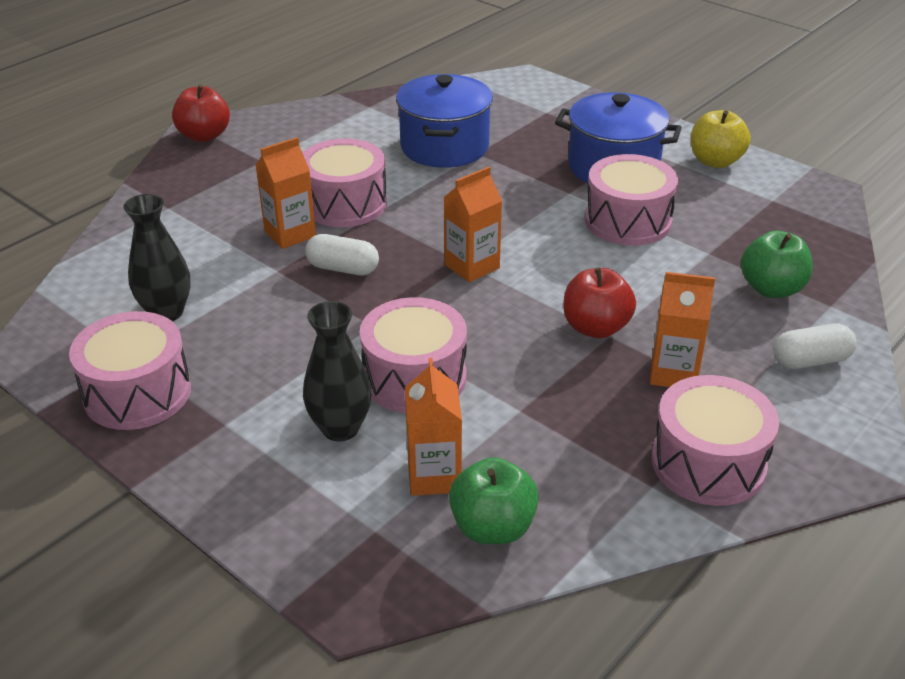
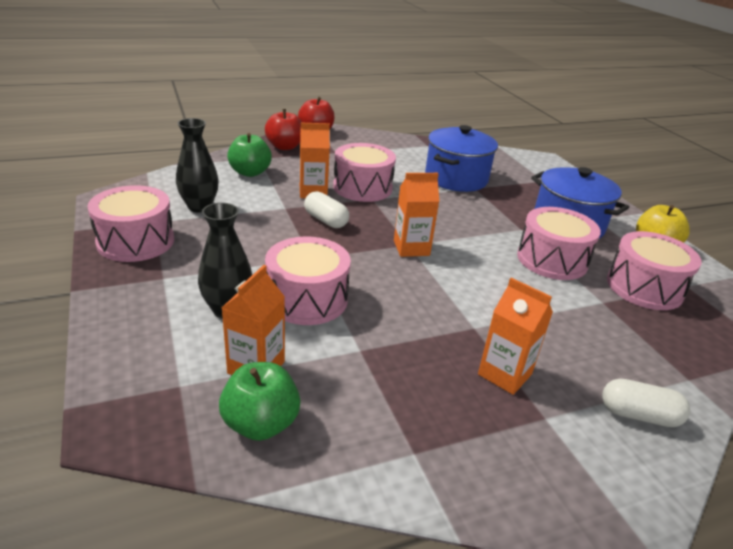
camera: 25 degrees right, 5 degrees down
(595, 327) = (467, 318): red apple -> red apple (284, 147)
(708, 463) = (479, 457): pink drum -> pink drum (644, 287)
(771, 289) = (640, 346): green apple -> green apple (250, 172)

